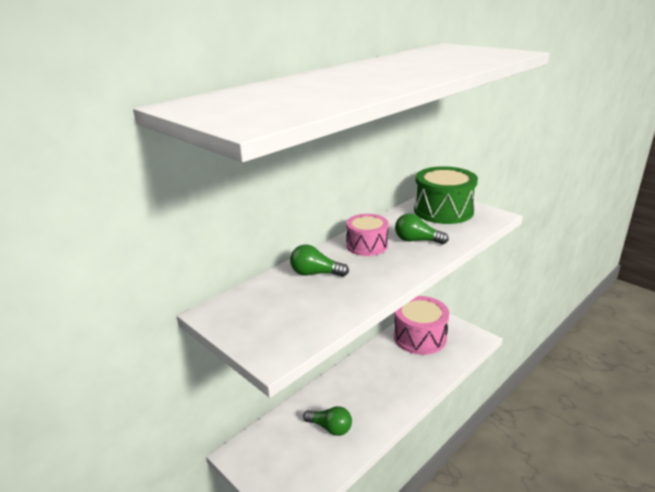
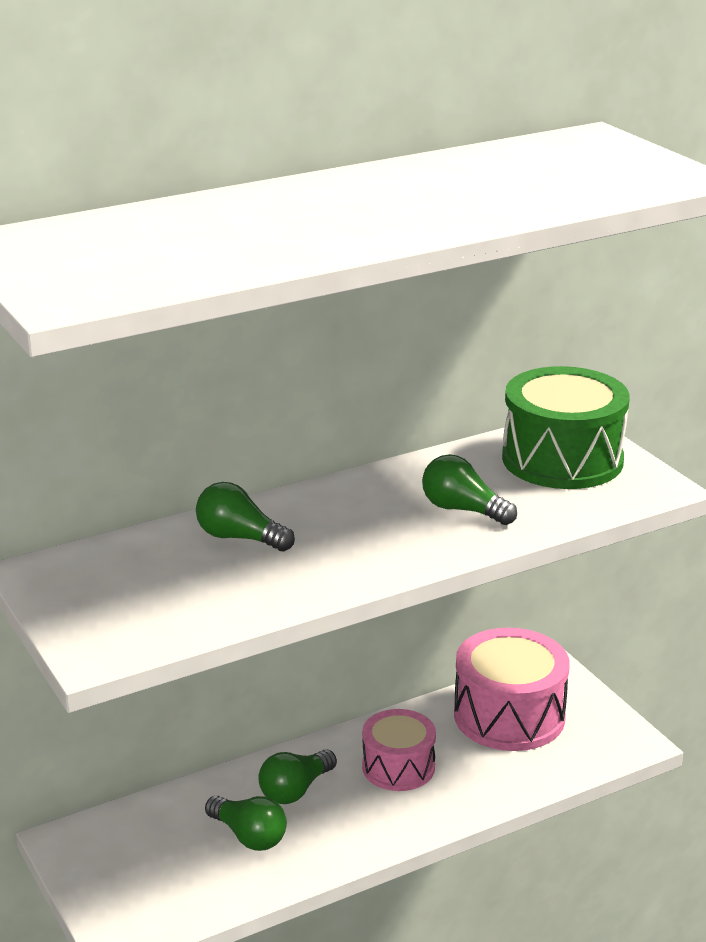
camera: 15 degrees right, 0 degrees up
(341, 397) = (295, 790): none -> green light bulb
(367, 245) = (364, 503): pink drum -> pink drum (398, 767)

